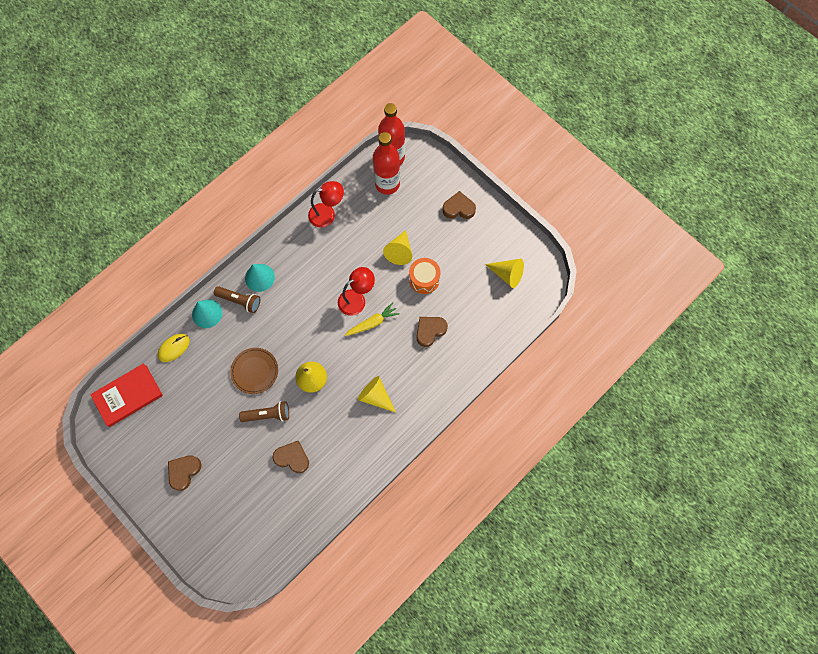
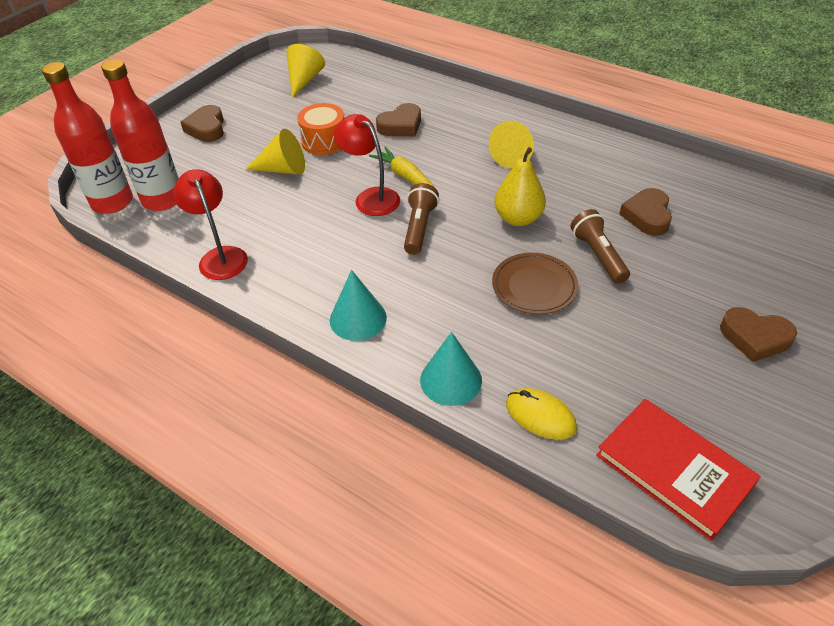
camera: 100 degrees left, 25 degrees down
(240, 301) = (411, 336): brown flashlight -> brown flashlight (419, 228)
(430, 331) = (401, 125): brown heart -> brown heart turned 75 degrees counterclockwise

